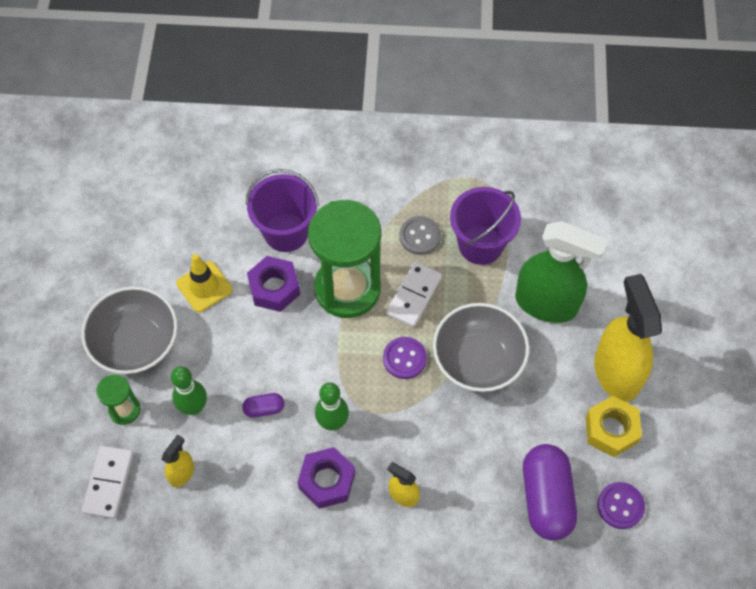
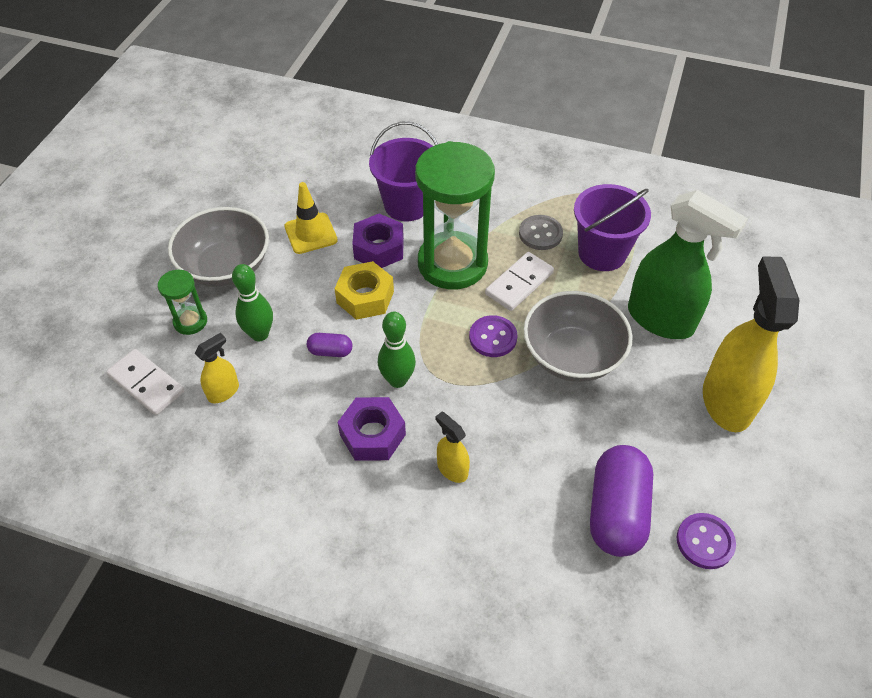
camera: 15 degrees right, 10 degrees down
(109, 483) = (146, 384): white domino -> white domino turned 75 degrees counterclockwise
(611, 430) = (709, 458): yellow nut -> yellow nut (365, 297)

